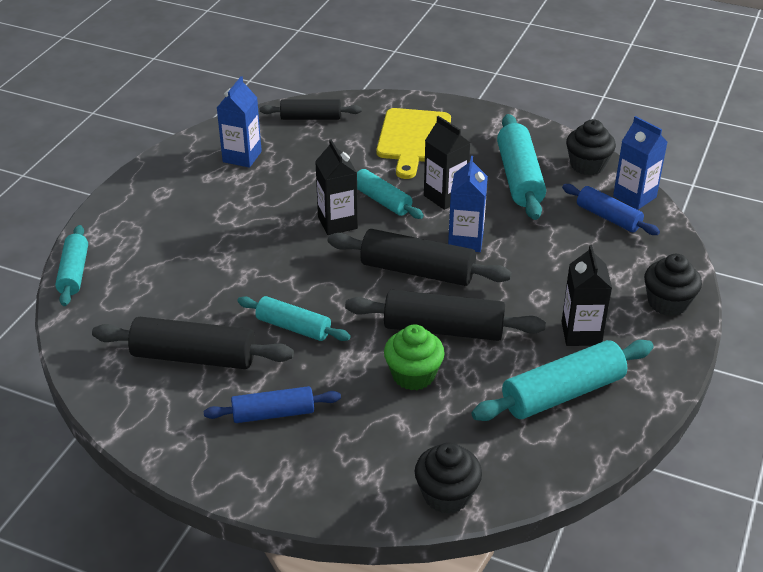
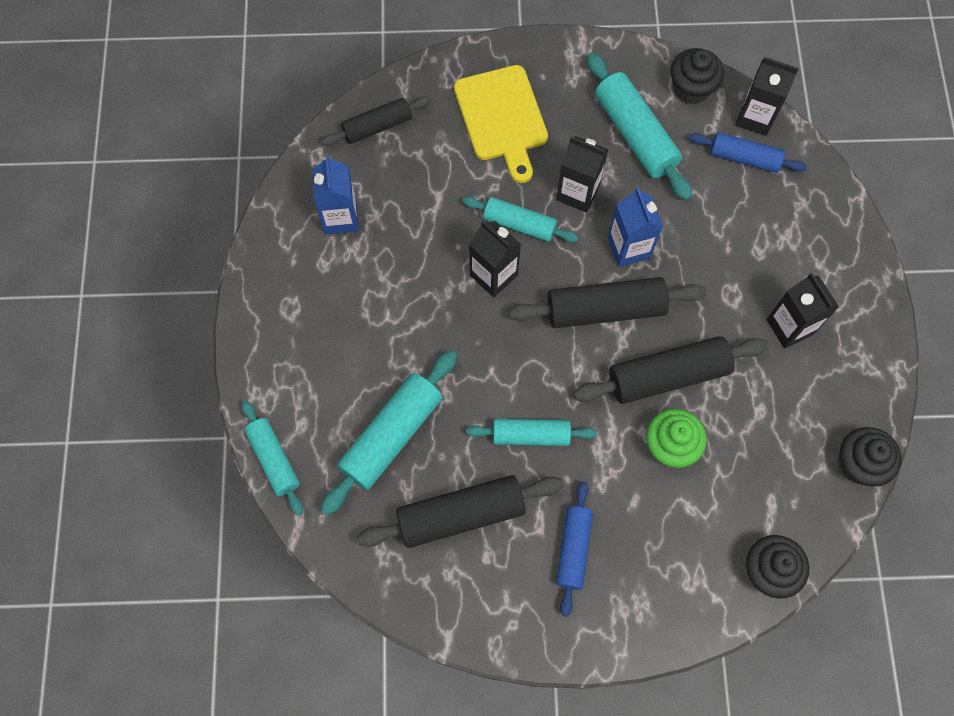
camera: 25 degrees left, 30 degrees up
(273, 413) = (573, 549): blue rolling pin -> blue rolling pin turned 45 degrees counterclockwise
(563, 393) = (807, 408): turquoise rolling pin -> turquoise rolling pin (392, 436)
(634, 197) = (755, 117): blue carton -> black carton
(667, 303) = (846, 253): black cupcake -> black cupcake (858, 463)

